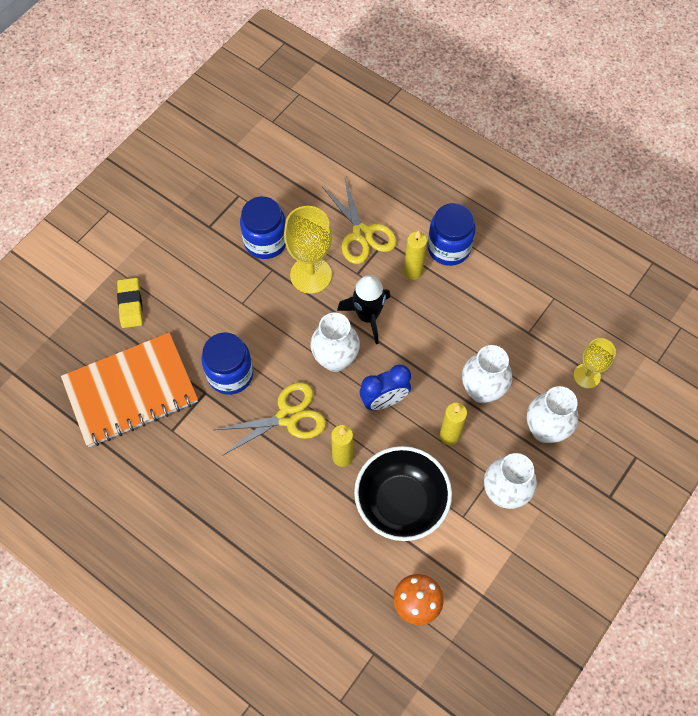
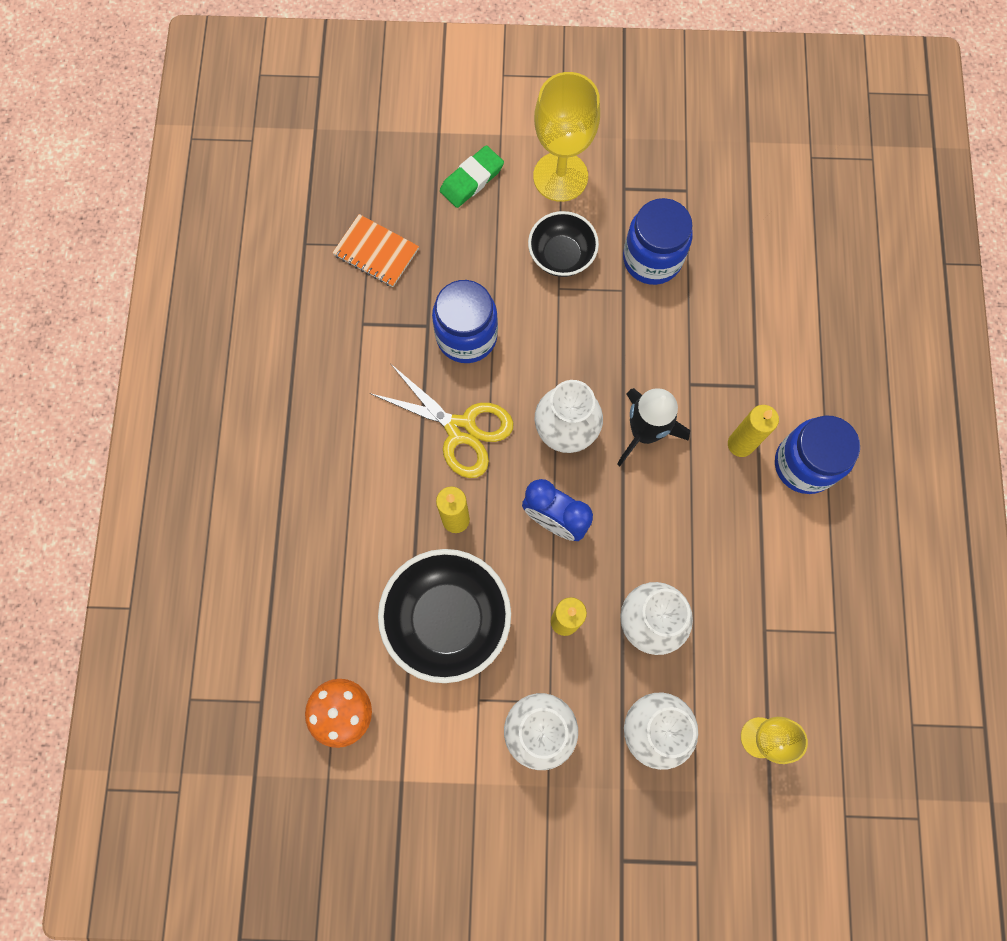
camera: 55 degrees right, 10 degrees up
(130, 304) = (471, 179): yellow eraser -> green eraser
(131, 391) = (376, 252): orange notebook -> orange notebook, size x0.48
(223, 288) = (561, 256): none -> black bowl
(311, 275) = (648, 335): yellow goblet -> yellow goblet (560, 176)
(362, 234) = (745, 355): yellow scissors -> none

